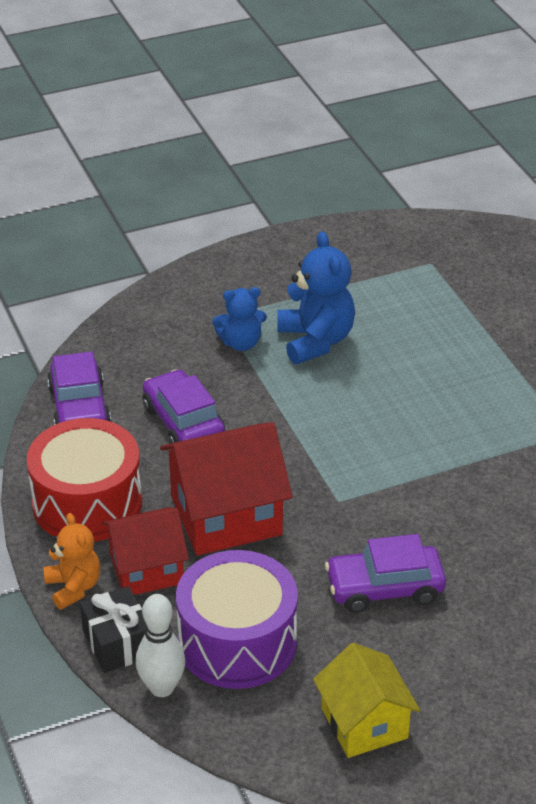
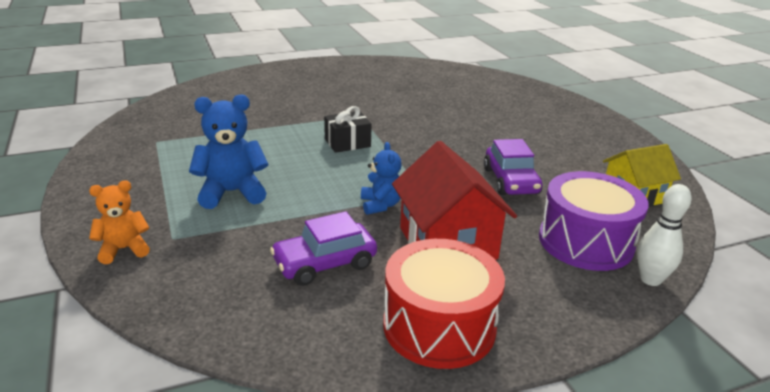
camera: 90 degrees left, 10 degrees down
(73, 587) = (557, 333): orange teddy bear -> orange teddy bear (124, 249)
(79, 408) = (289, 334): purple car -> none
(117, 643) = (614, 304): black gift -> black gift (347, 143)
(146, 569) = (521, 287): red house -> none
(241, 343) = (219, 229): blue teddy bear -> blue teddy bear (381, 205)

